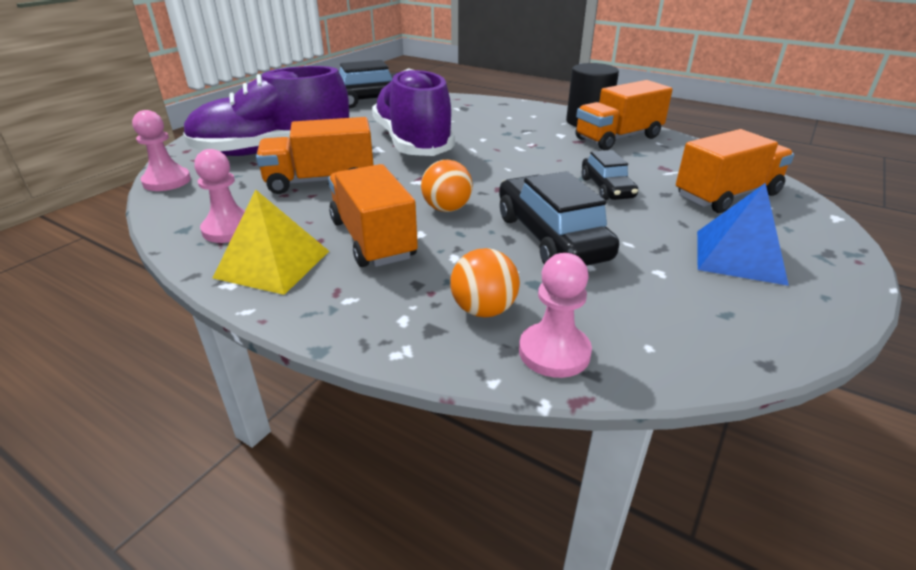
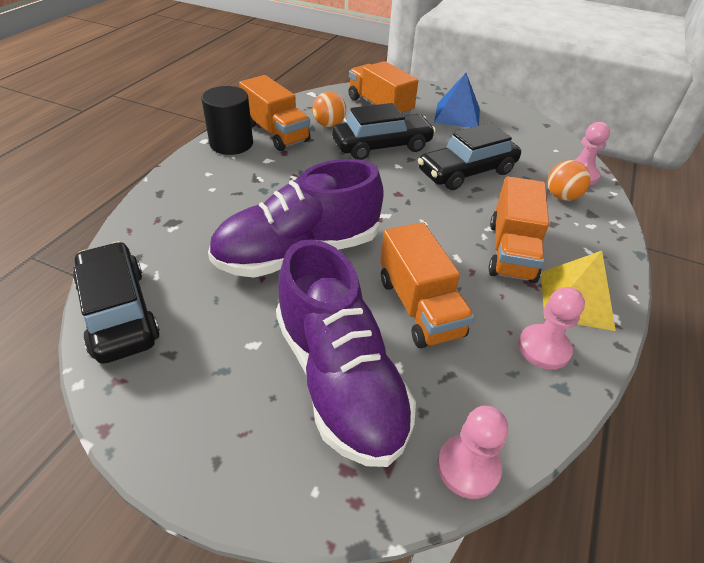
camera: 100 degrees left, 10 degrees up
(373, 239) = (511, 251): orange truck -> orange truck turned 45 degrees counterclockwise
(447, 209) = (445, 218): orange ball -> orange ball (329, 125)
(606, 188) = (382, 146): black car -> black car, size x1.67

